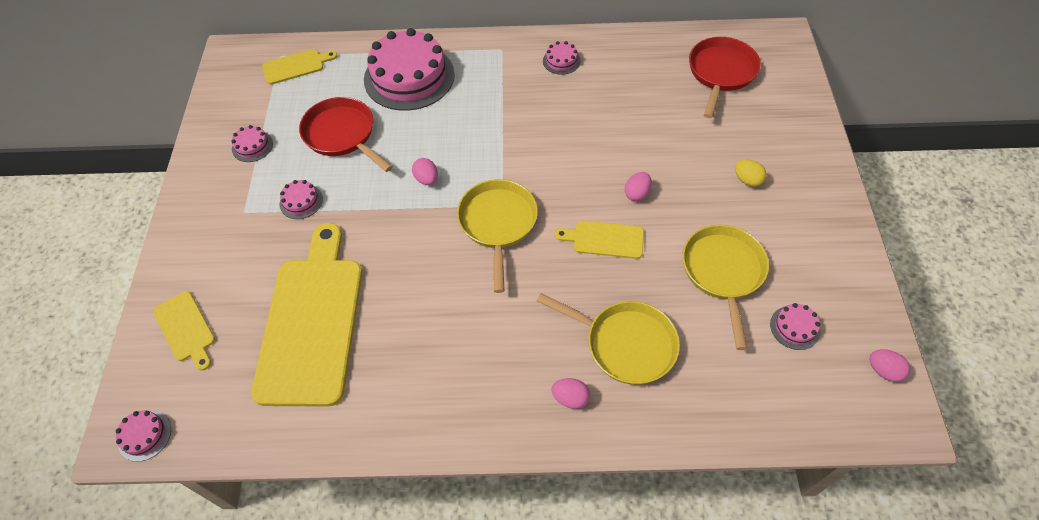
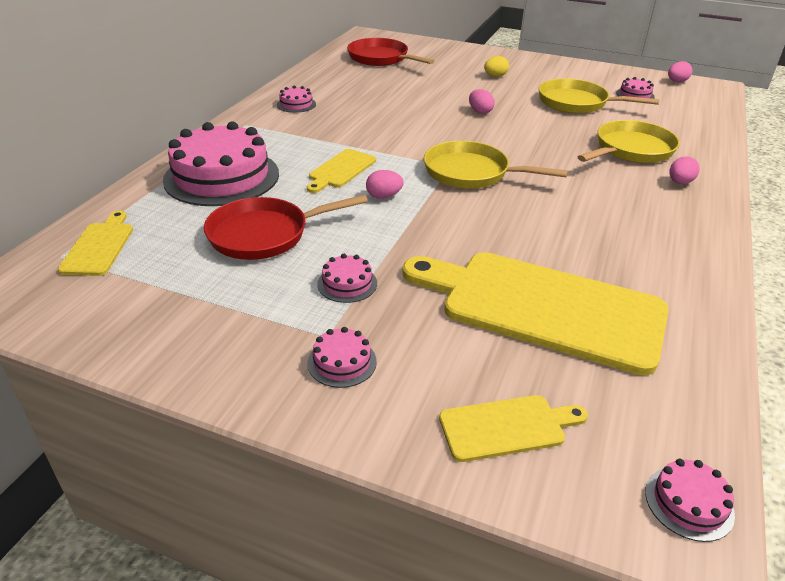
camera: 70 degrees left, 20 degrees down
(252, 146) = (208, 308): pink cake -> pink cake (342, 362)
(604, 239) = (520, 133): yellow cutting board -> yellow cutting board (341, 170)

